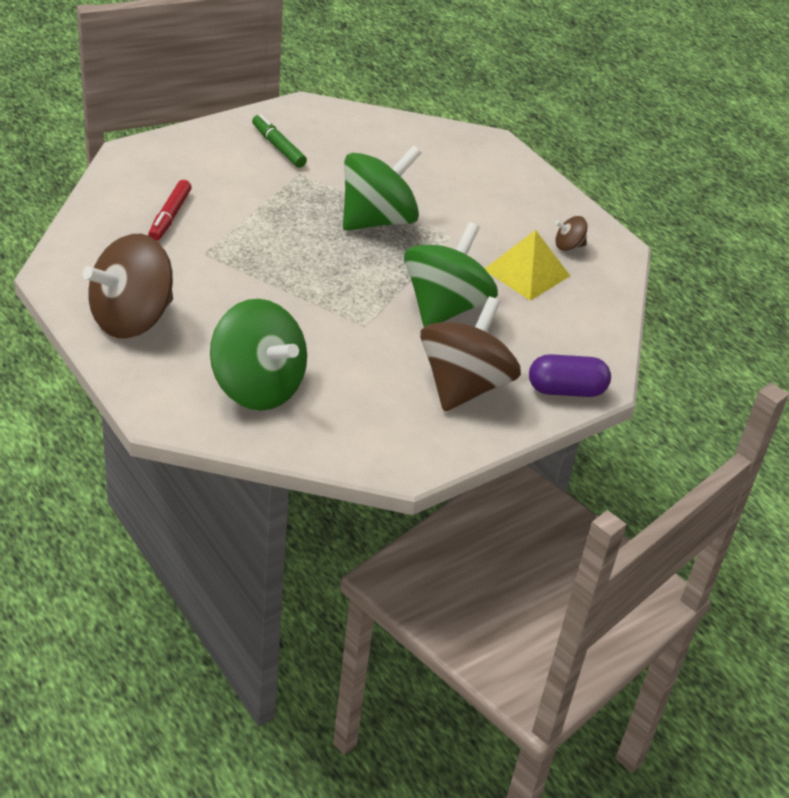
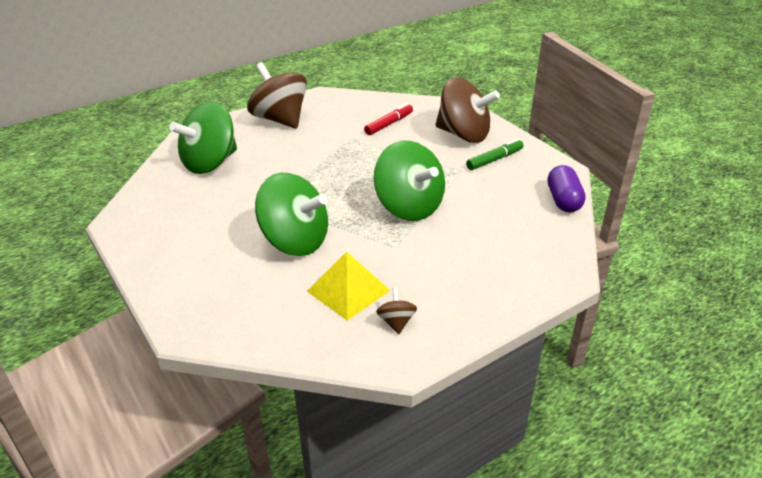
camera: 95 degrees right, 5 degrees down
(170, 216) = (389, 124): red marker -> red marker turned 120 degrees clockwise
(464, 386) = (196, 250): brown spinning top -> brown spinning top (463, 135)
(566, 390) = (180, 307): purple capsule -> purple capsule (563, 200)

